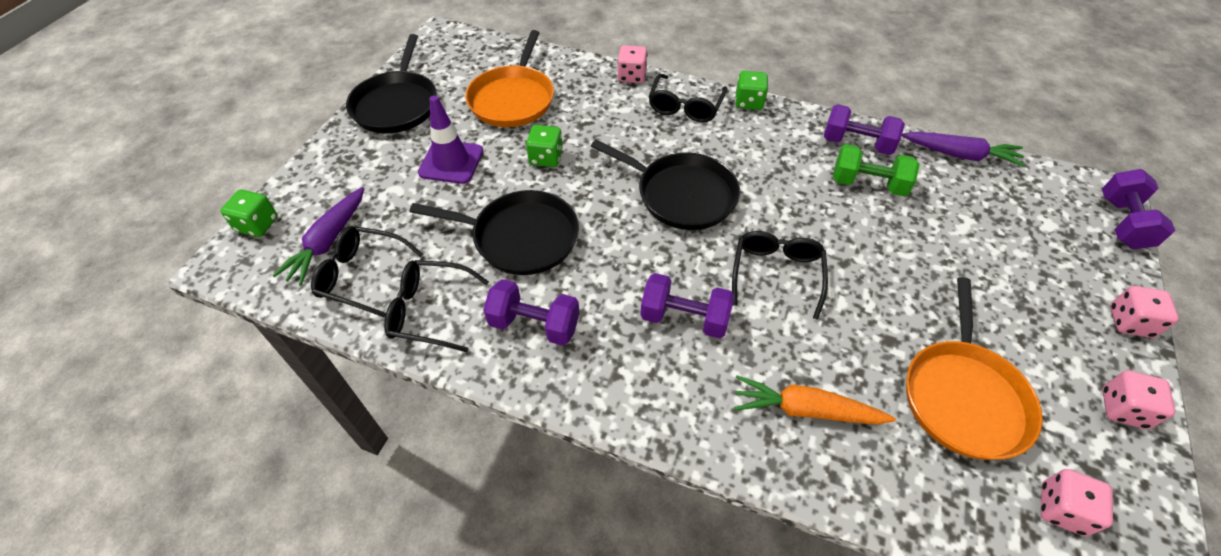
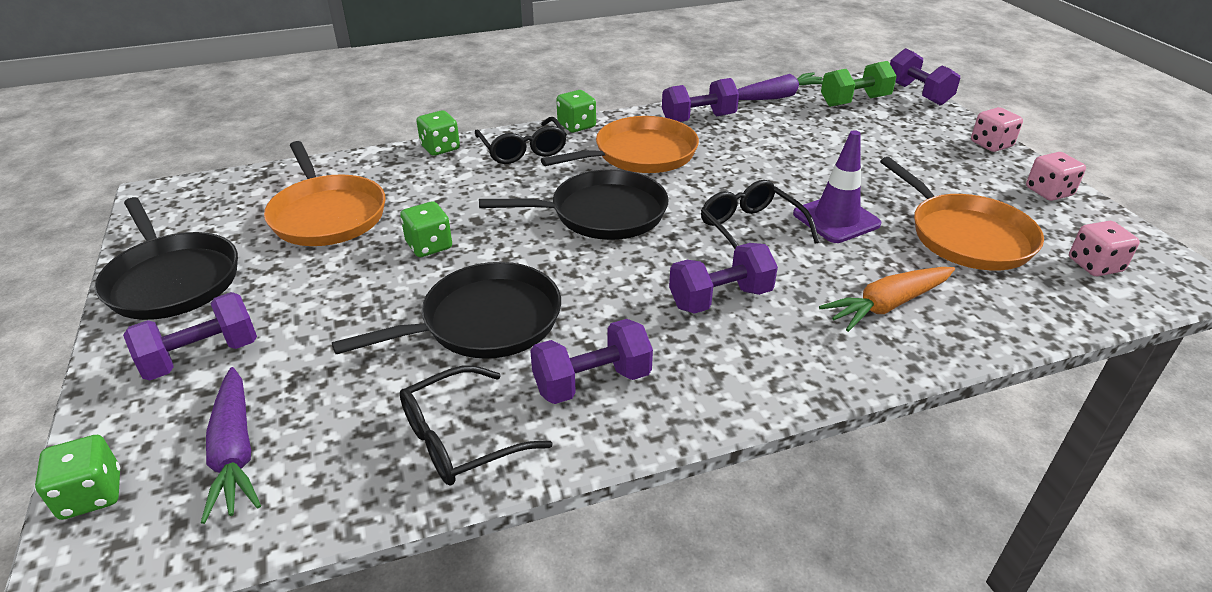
camera: 40 degrees left, 15 degrees down
(362, 276) = (329, 457): black glasses -> none
(365, 168) = (202, 357): none -> purple dumbbell
(451, 162) = (317, 298): purple traffic cone -> purple traffic cone (836, 219)
(631, 76) = (440, 148): pink dice -> green dice
(768, 155) = (640, 154): none -> orange pan
(868, 184) = (739, 141): green dumbbell -> green dumbbell (854, 101)

